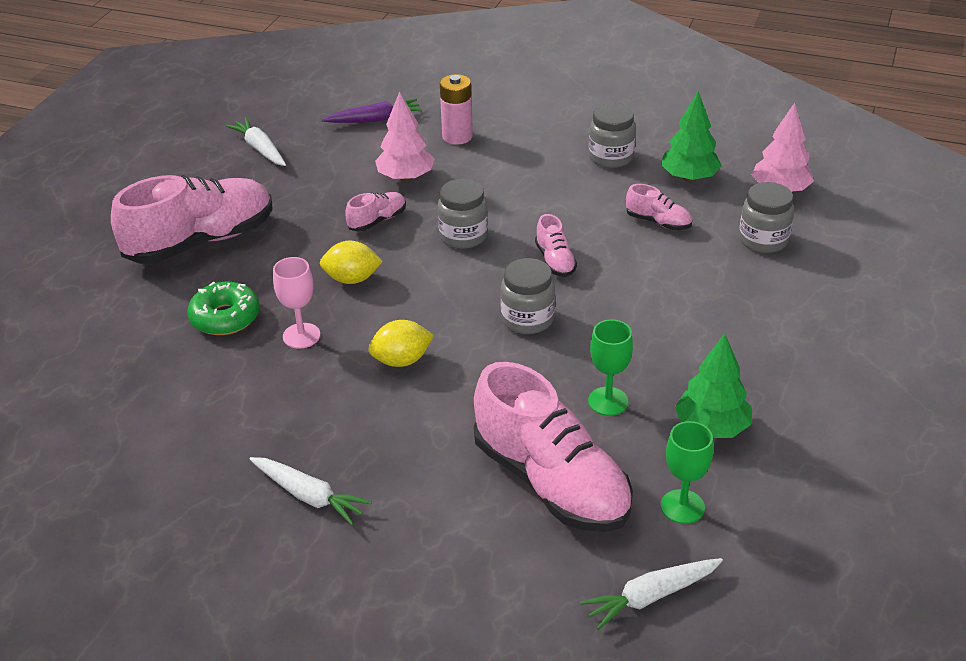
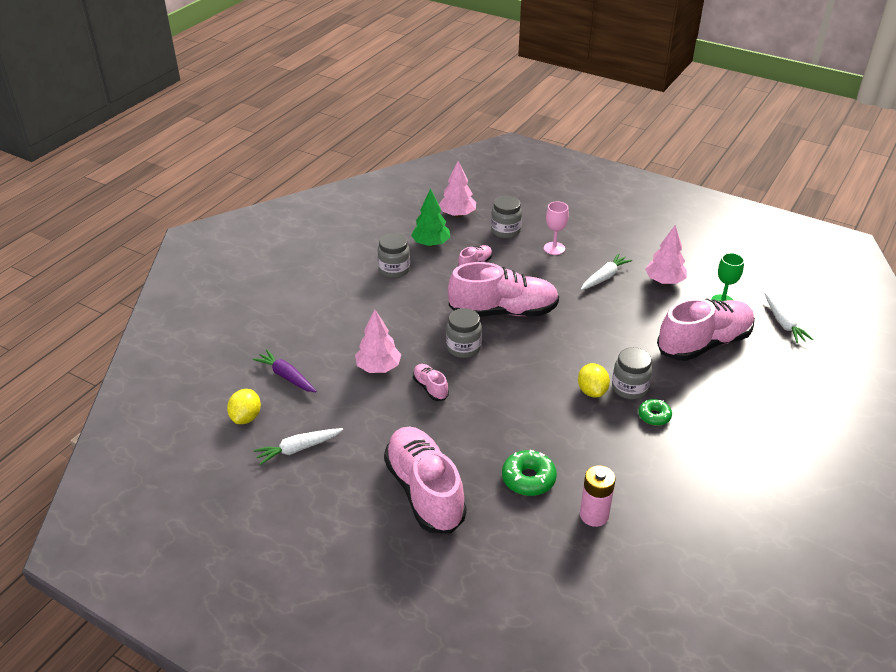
camera: 80 degrees left, 0 degrees up
(301, 336) = (557, 438): pink goblet -> pink goblet (554, 248)
(309, 496) = (714, 444): white carrot -> white carrot (604, 277)
(352, 279) = (498, 407): yellow lemon -> yellow lemon (246, 417)
(360, 427) = (654, 416): none -> green donut
(374, 120) = (286, 376): purple carrot -> purple carrot turned 45 degrees counterclockwise
(457, 136) = (334, 335): pink battery -> pink battery (594, 515)
(527, 319) = (560, 332): grey jar -> grey jar (629, 388)
(555, 261) = (503, 312): pink shoe -> pink shoe, size x2.26
(608, 401) = (640, 313): green goblet -> none
(711, 427) = (664, 281): green tree -> pink tree

